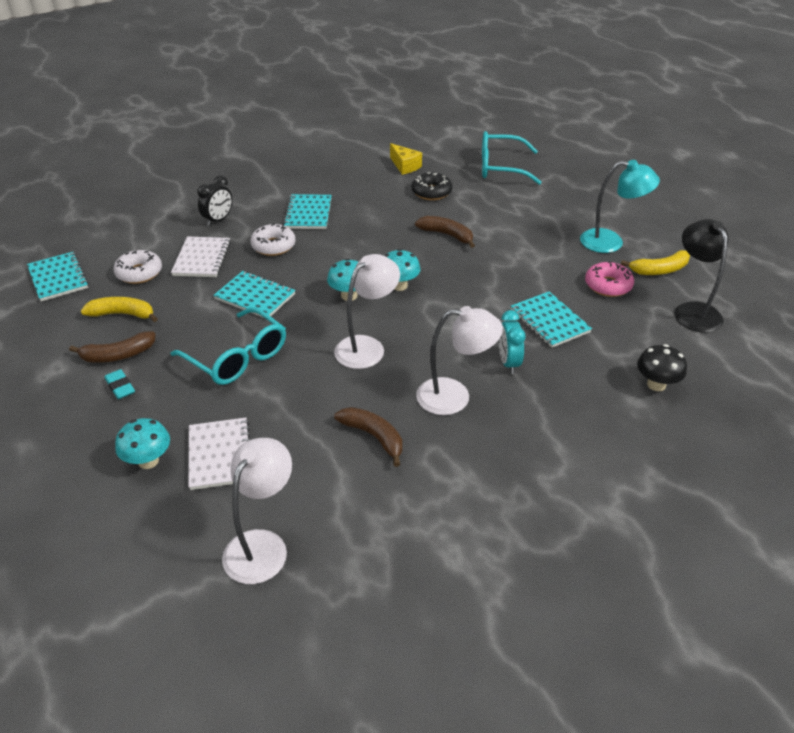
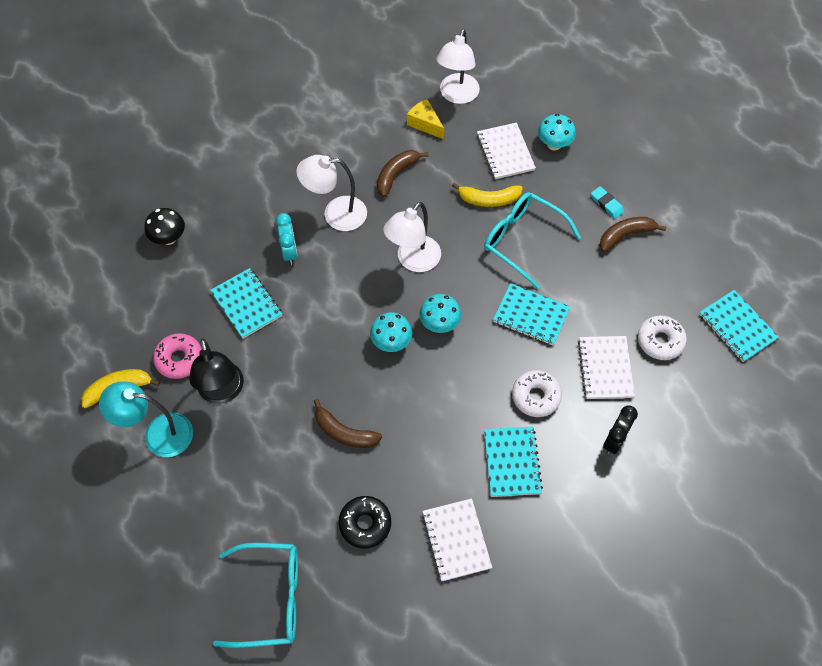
camera: 175 degrees right, 20 degrees up
(122, 314) = (646, 283): yellow banana -> yellow banana (488, 199)
(363, 182) = (456, 540): none -> white notebook
(374, 437) = (396, 174): brown banana -> brown banana turned 90 degrees clockwise
(405, 166) = (404, 590): yellow cheese -> yellow cheese (425, 124)
(693, 311) = (106, 328): black lamp -> black lamp (222, 392)

